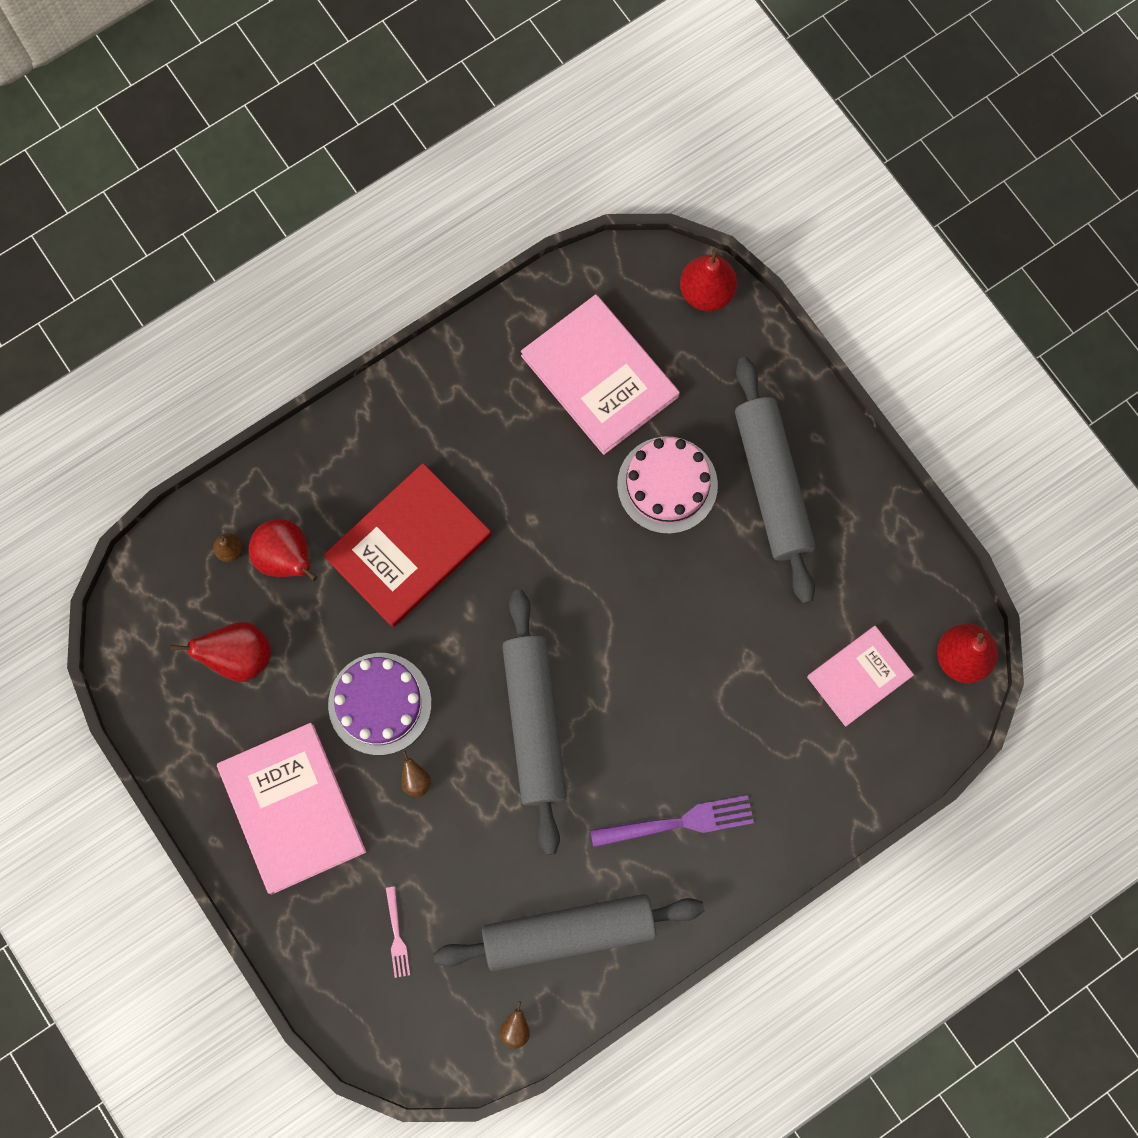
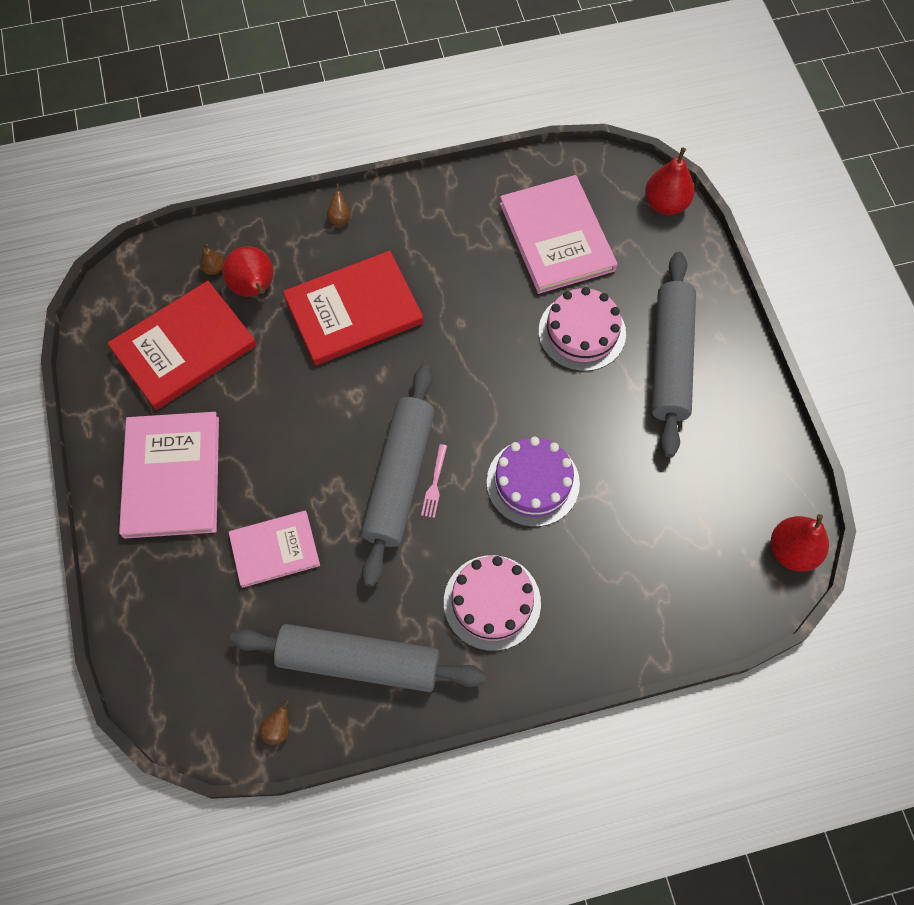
camera: 20 degrees right, 10 degrees down
(239, 657) = (184, 347): red pear -> red book
(380, 703) = (279, 420): purple cake -> purple cake (533, 482)
(397, 936) = (211, 610): pink fork -> pink fork (435, 484)
(416, 780) = (282, 489): brown pear -> brown pear (339, 218)
(679, 822) = (492, 602): purple fork -> pink cake
(859, 676) = (694, 535): pink book -> pink book (275, 550)

